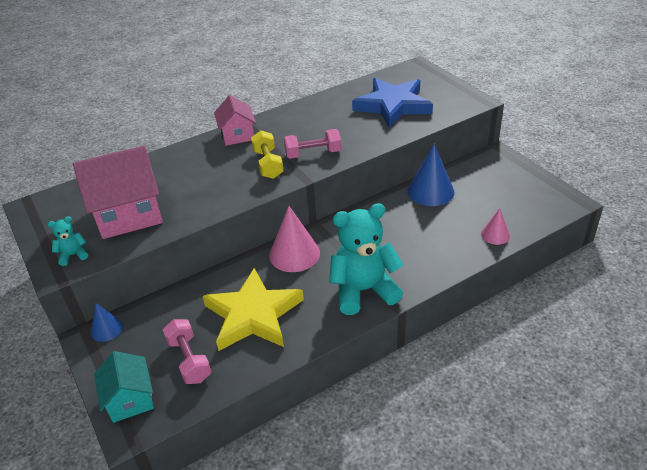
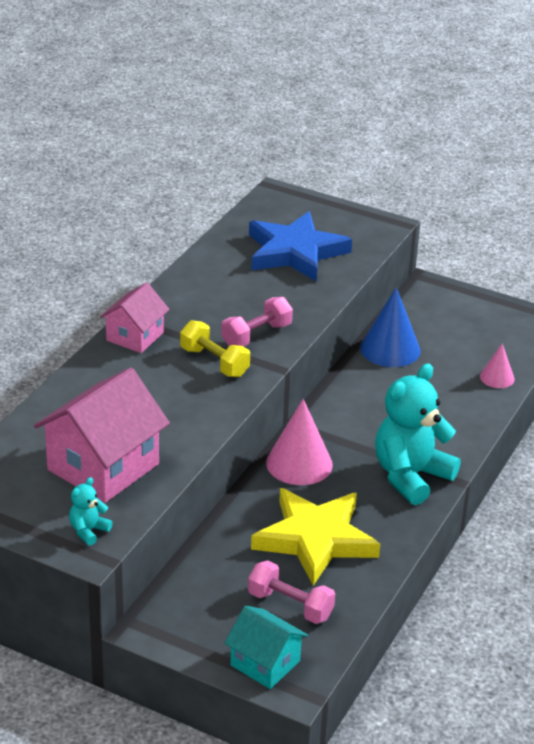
camera: 35 degrees left, 5 degrees down
(107, 329) = (159, 611): blue cone -> none
(237, 135) = (135, 336): pink house -> pink house turned 75 degrees clockwise

